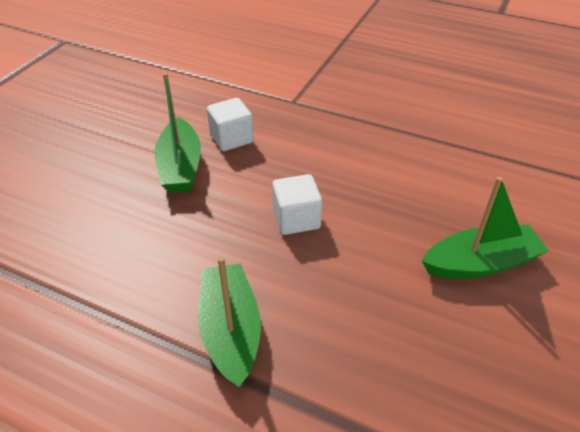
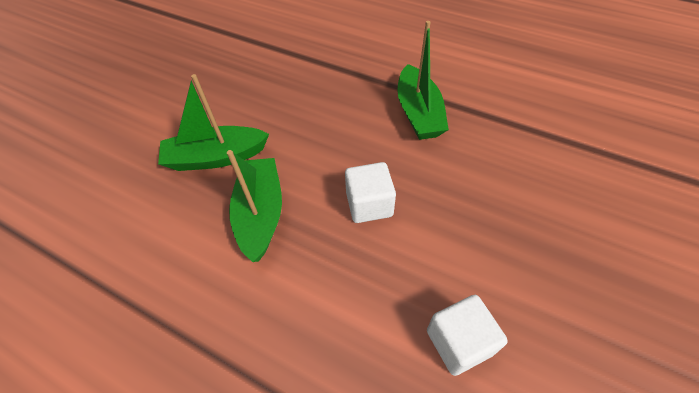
camera: 175 degrees left, 10 degrees up
(180, 167) = (513, 284): green boat -> green boat (261, 214)

